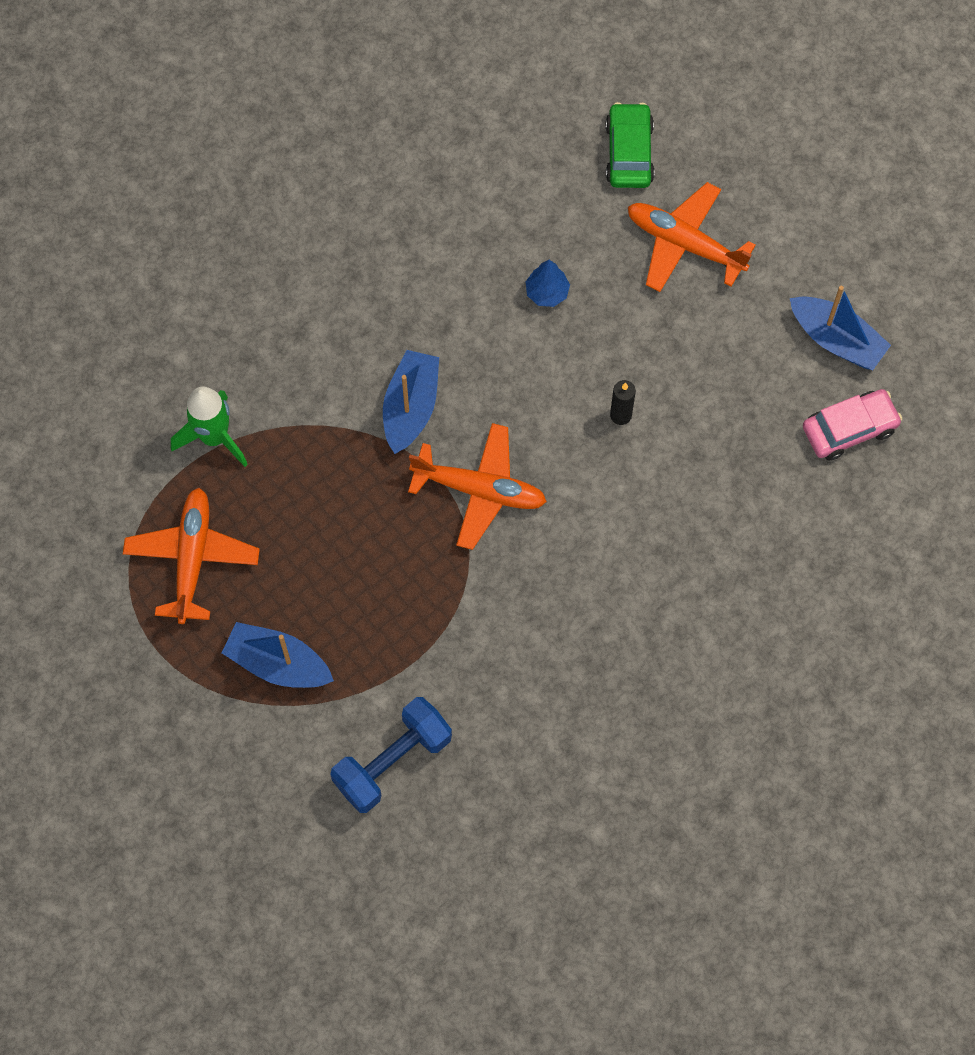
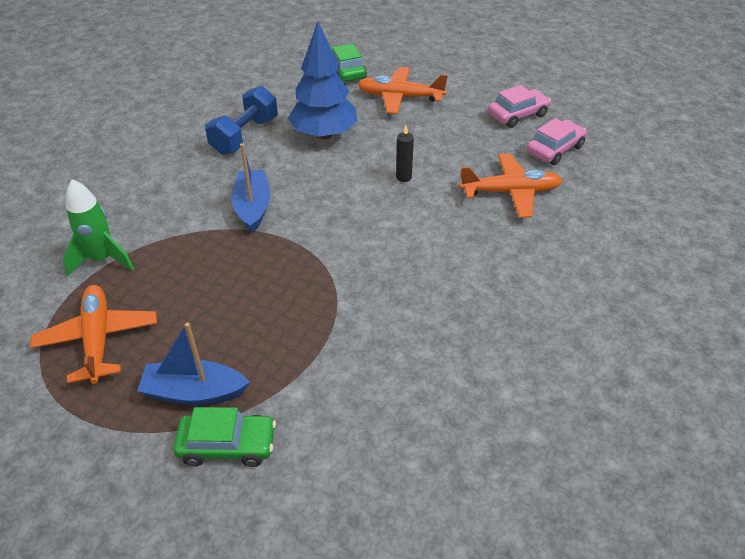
camera: 20 degrees left, 25 degrees down
(295, 737) = (227, 445): none -> green car
(392, 761) = (326, 437): blue dumbbell -> blue dumbbell (245, 136)
(480, 490) = (323, 238): orange plane -> orange plane (511, 192)
(547, 292) = (324, 134): blue tree -> blue tree, size x2.22
(836, 339) = (517, 115): blue boat -> pink car

